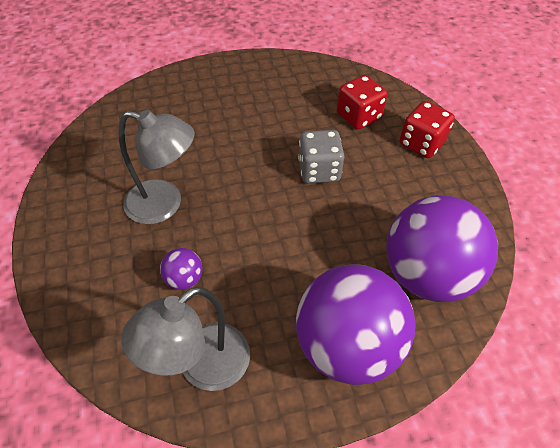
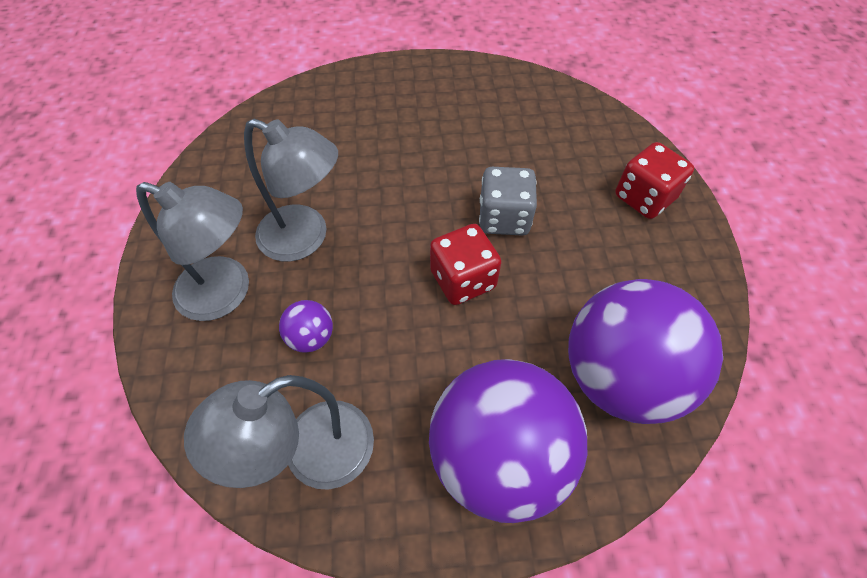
camera: 10 degrees right, 5 degrees up
(108, 254) = (227, 293): none -> grey lamp
(358, 116) = (568, 152): red dice -> red dice (463, 279)

